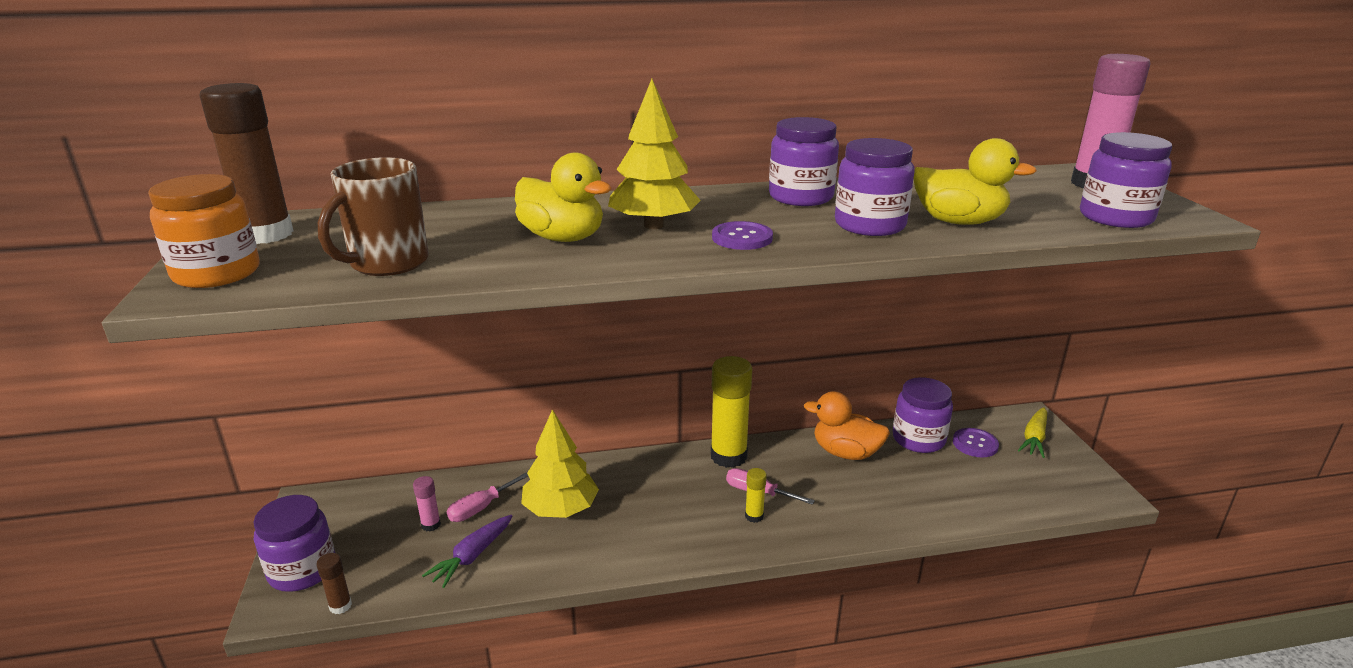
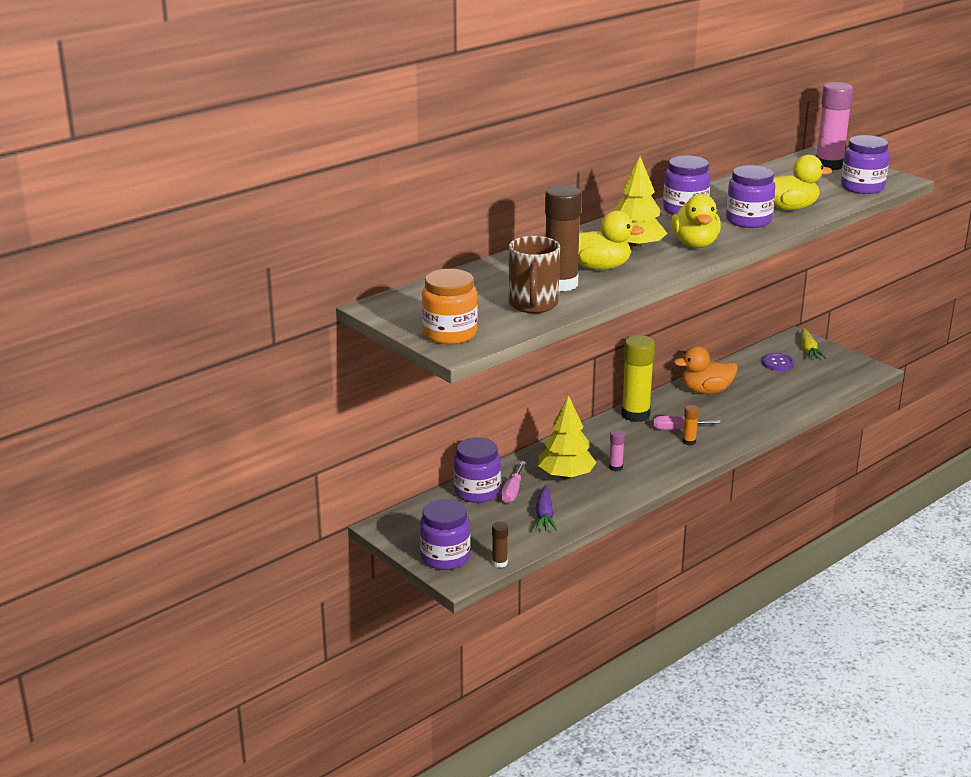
camera: 30 degrees left, 0 degrees up
(266, 234) = (418, 307): brown glue stick -> brown glue stick (561, 284)
(431, 525) = (493, 510): pink glue stick -> pink glue stick (615, 467)
(742, 238) = (695, 244): purple button -> yellow duck
(754, 516) = (689, 442): yellow glue stick -> orange glue stick
(918, 439) = (742, 370): purple jar -> purple jar (477, 492)

